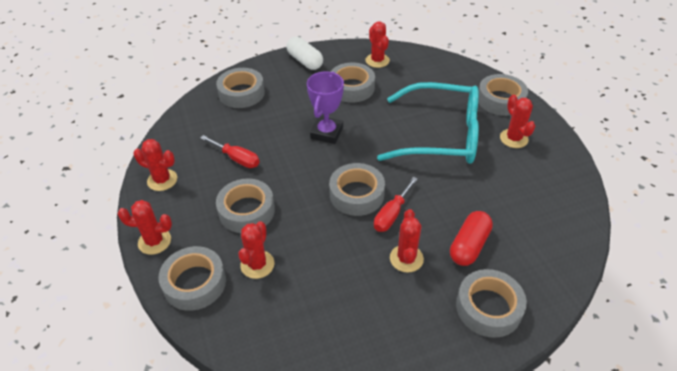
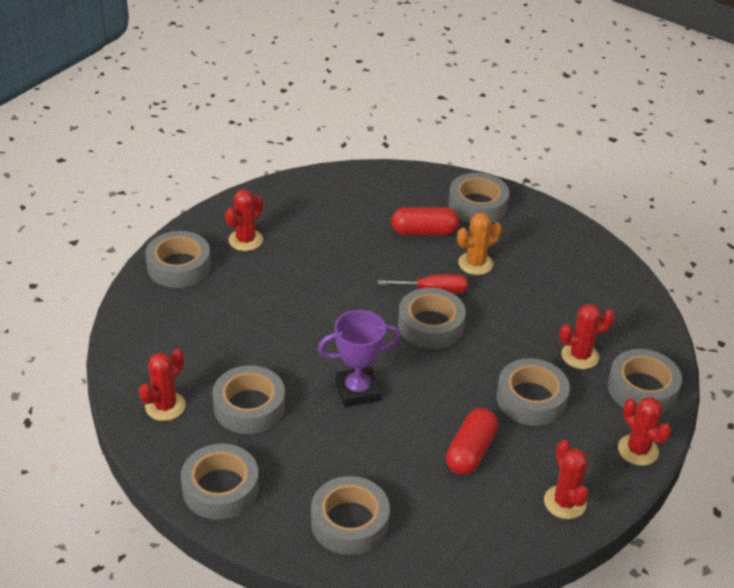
camera: 125 degrees left, 5 degrees down
(237, 159) = (470, 451): red screwdriver -> red capsule
(305, 61) = (220, 488): white capsule -> grey tape
(406, 258) = (475, 263): red cactus -> orange cactus
(440, 135) = (284, 295): turquoise glasses -> none

